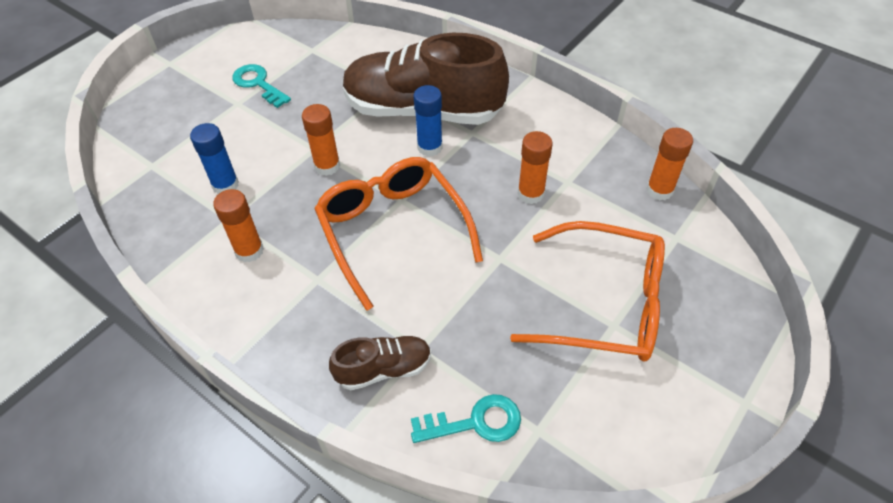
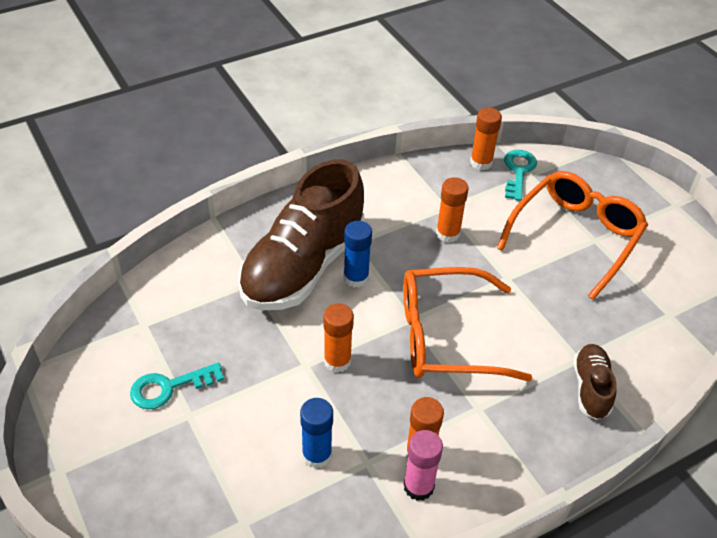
camera: 70 degrees left, 5 degrees down
(215, 259) = (418, 486): none -> pink glue stick
(475, 422) = (654, 347): turquoise key -> turquoise key (518, 171)

